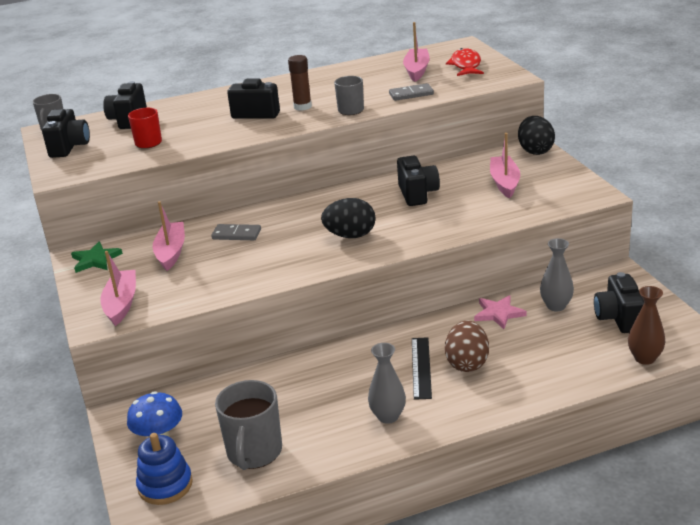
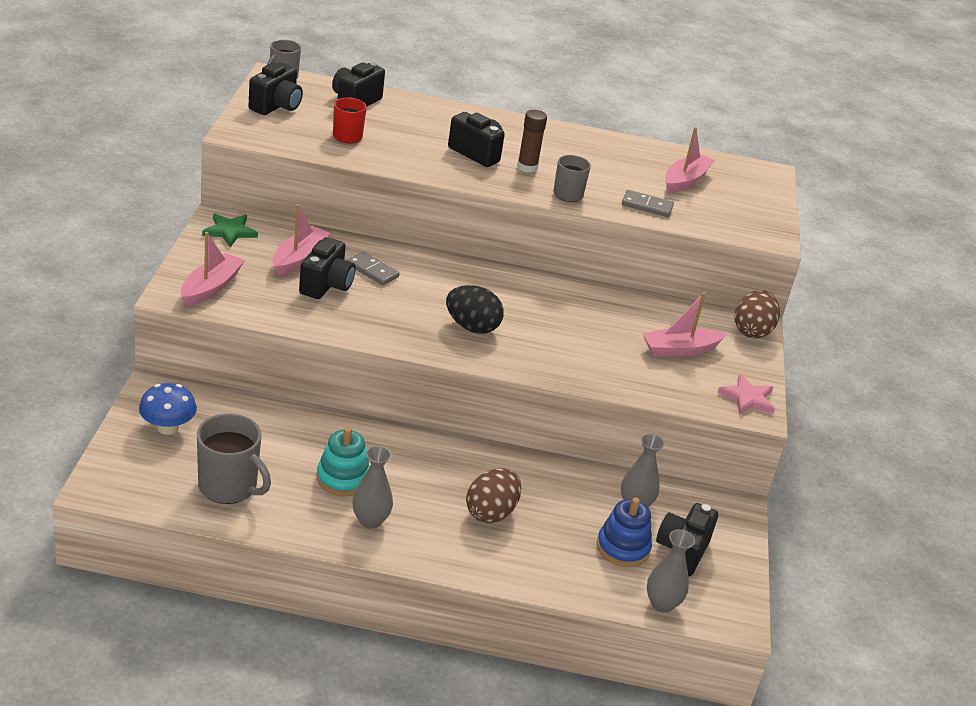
camera: 20 degrees right, 5 degrees up
(165, 485) = (134, 473): blue stacking toy -> blue stacking toy (623, 548)
(254, 452) = (229, 487): grey mug -> grey mug turned 90 degrees counterclockwise
(336, 398) = (343, 478): none -> turquoise stacking toy
(417, 194) = (581, 317): black camera -> black camera (326, 285)
(421, 367) = (445, 493): black ruler -> none
(466, 65) = (742, 199): red fish -> none
(498, 313) = (572, 482): pink star -> pink star (747, 398)
(504, 183) = (679, 350): pink boat -> pink boat turned 135 degrees counterclockwise
(535, 151) = (752, 331): black egg -> brown egg
(644, 358) = (662, 604): brown vase -> grey vase

